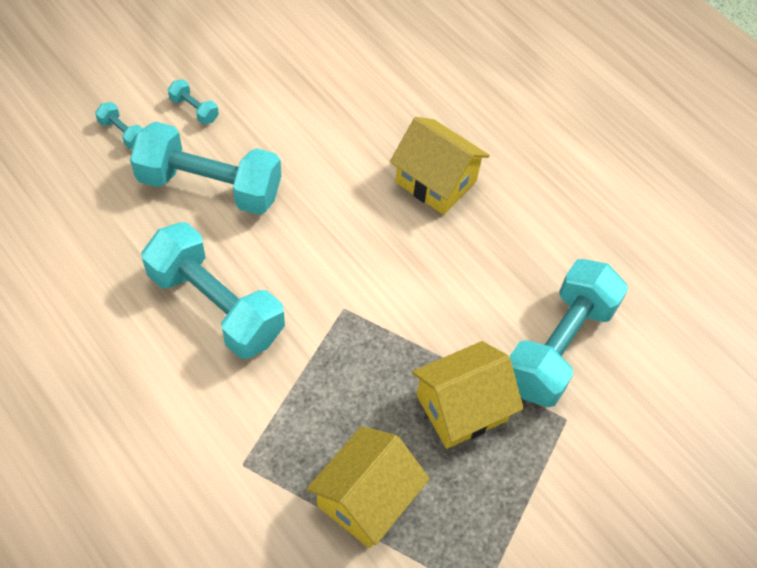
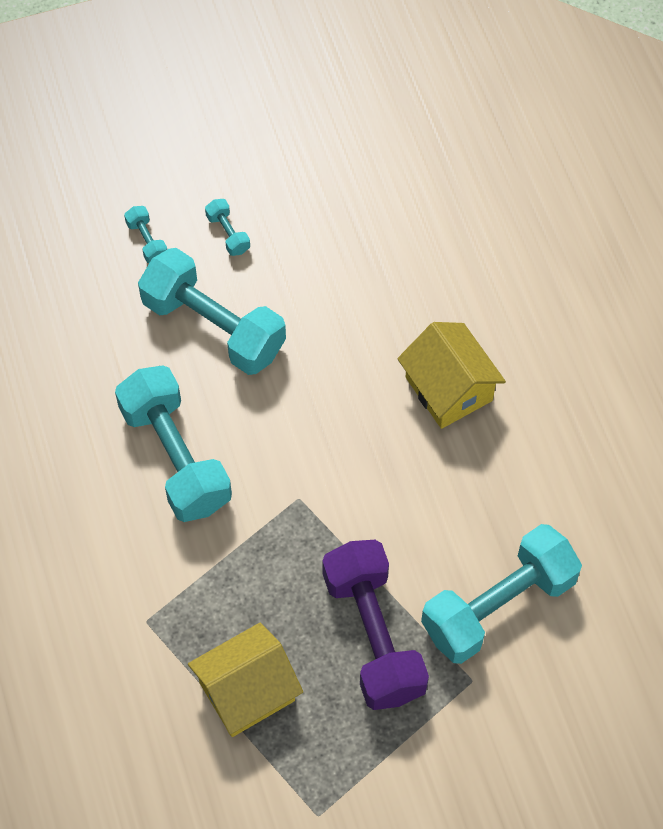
camera: 25 degrees right, 5 degrees up
(461, 408) = (373, 635): yellow house -> purple dumbbell

